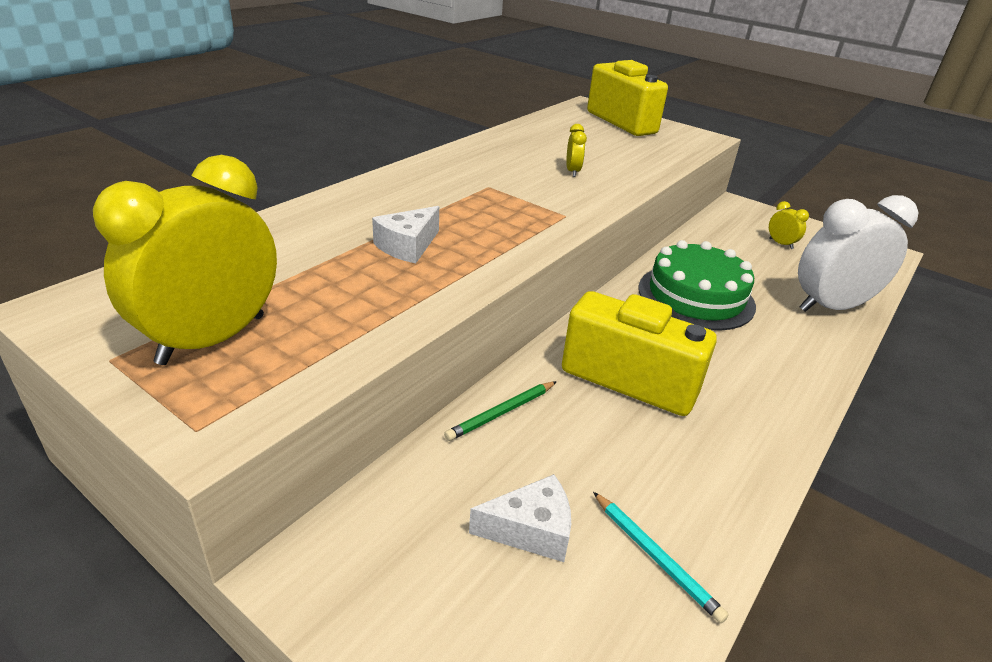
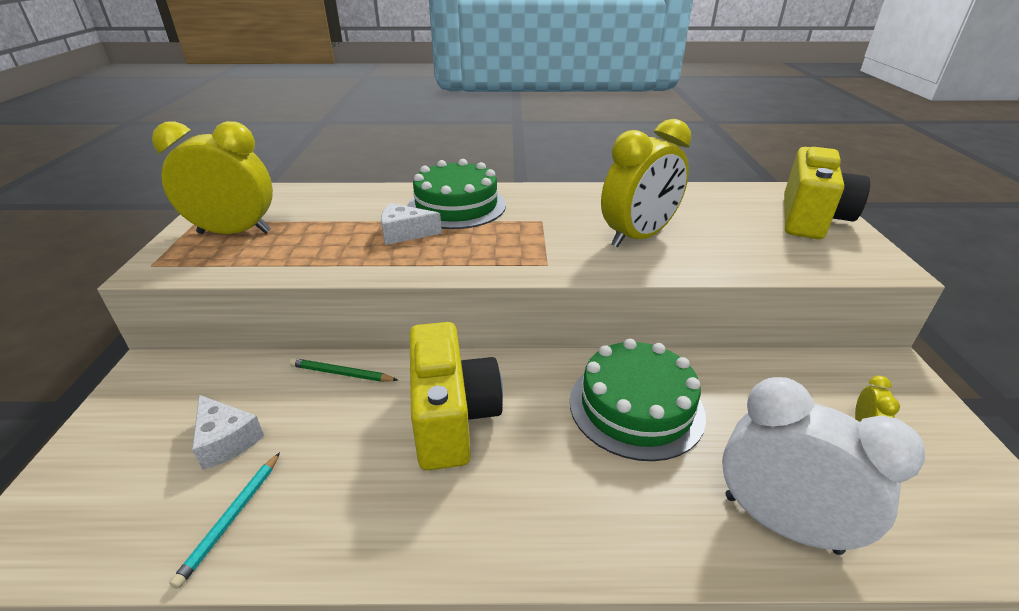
camera: 55 degrees right, 0 degrees up
(392, 203) = (456, 206): none -> green cake
(572, 171) = (638, 237): yellow clock -> yellow clock, size x2.41

